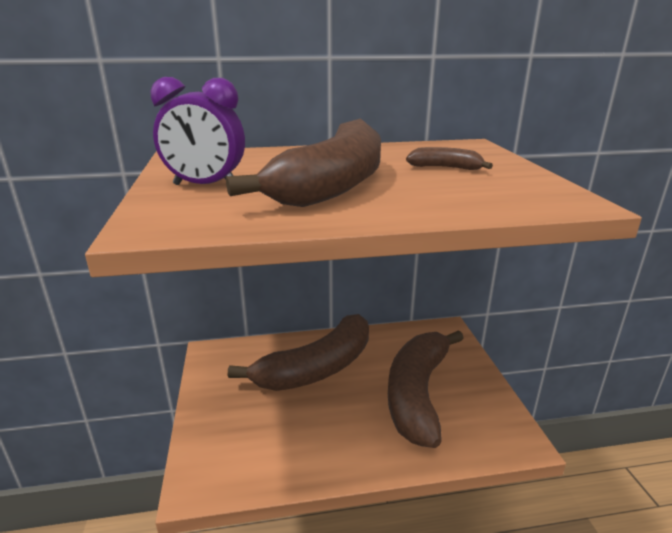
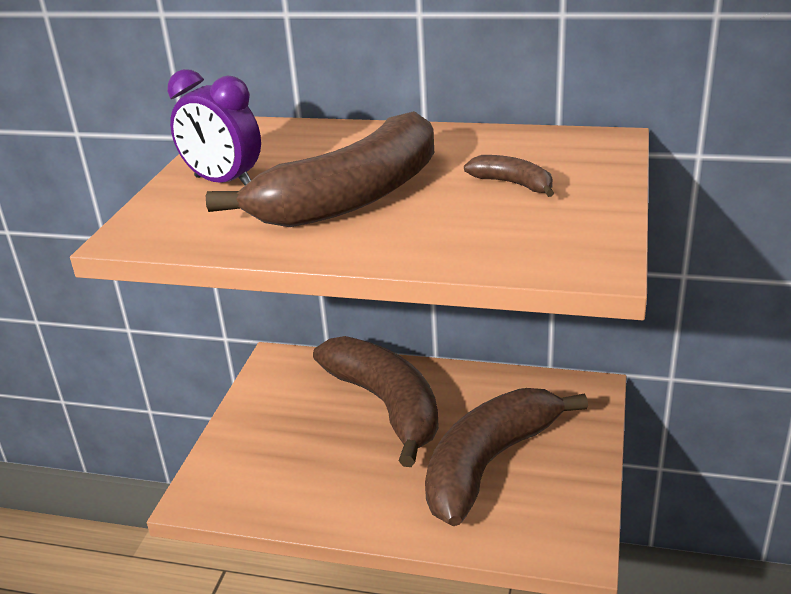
camera: 25 degrees right, 5 degrees up
(317, 368) = (386, 405): brown banana -> brown banana turned 105 degrees counterclockwise

